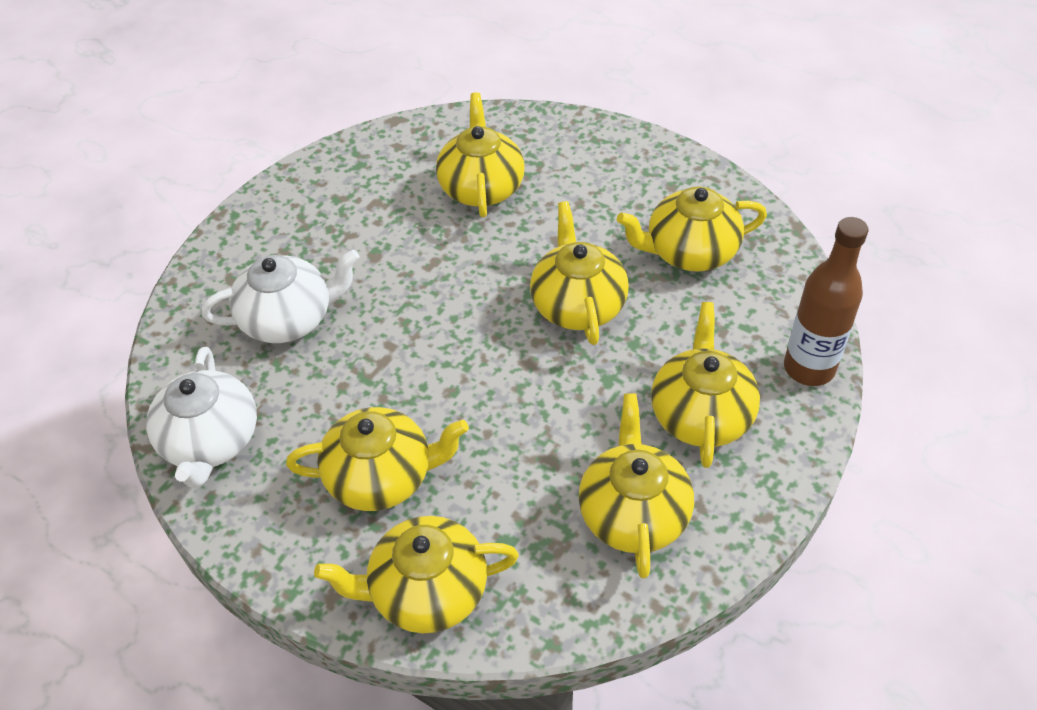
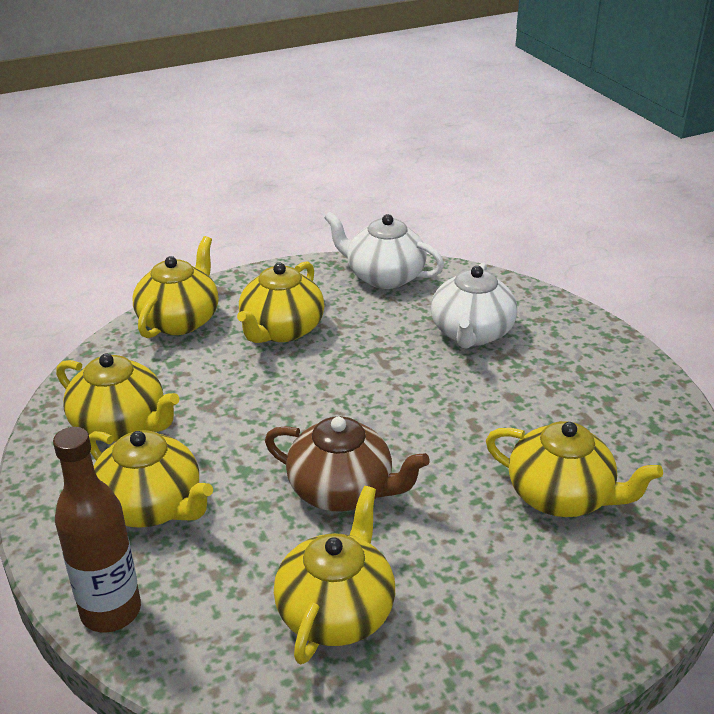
camera: 120 degrees right, 15 degrees down
(577, 305) = (342, 490): yellow teapot -> brown teapot

